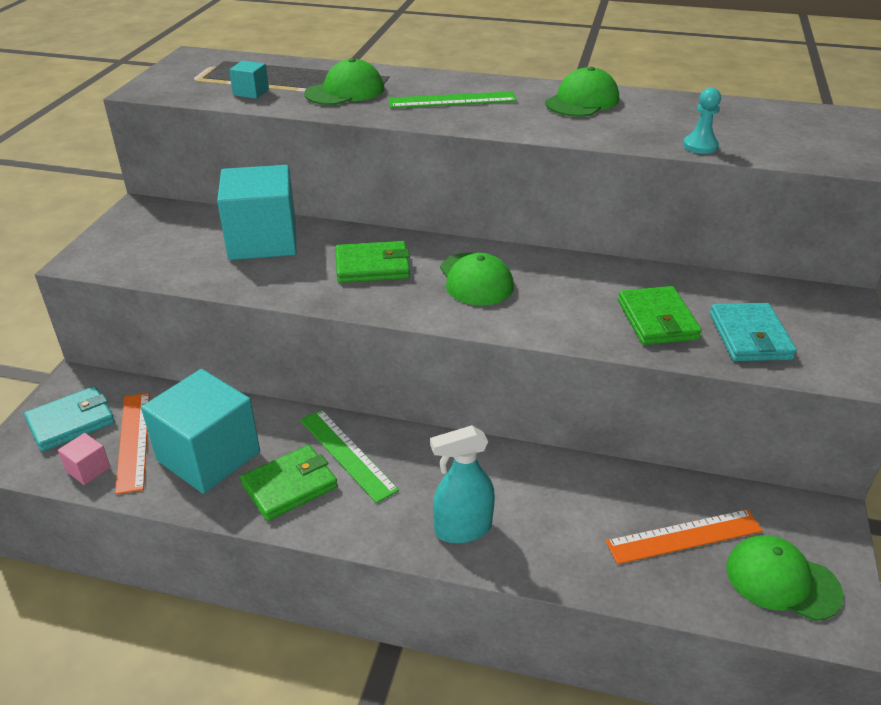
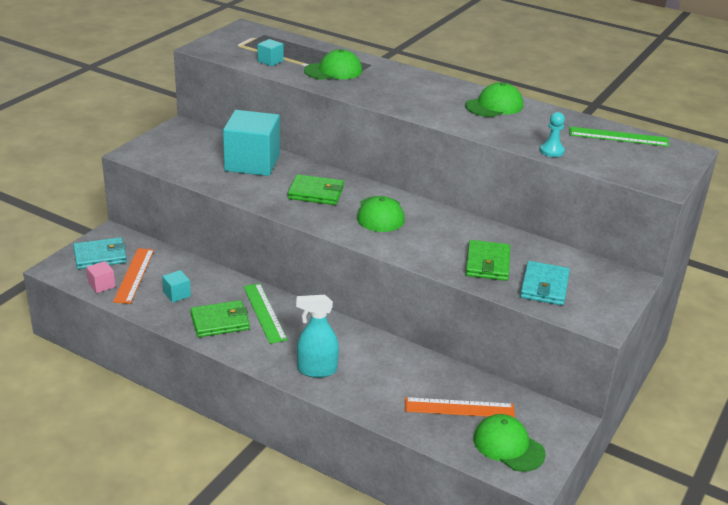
camera: 15 degrees right, 5 degrees down
(209, 456) = (177, 294): turquoise cube -> turquoise cube, size x0.42
(452, 100) = (403, 90): green ruler -> green ruler (618, 137)

